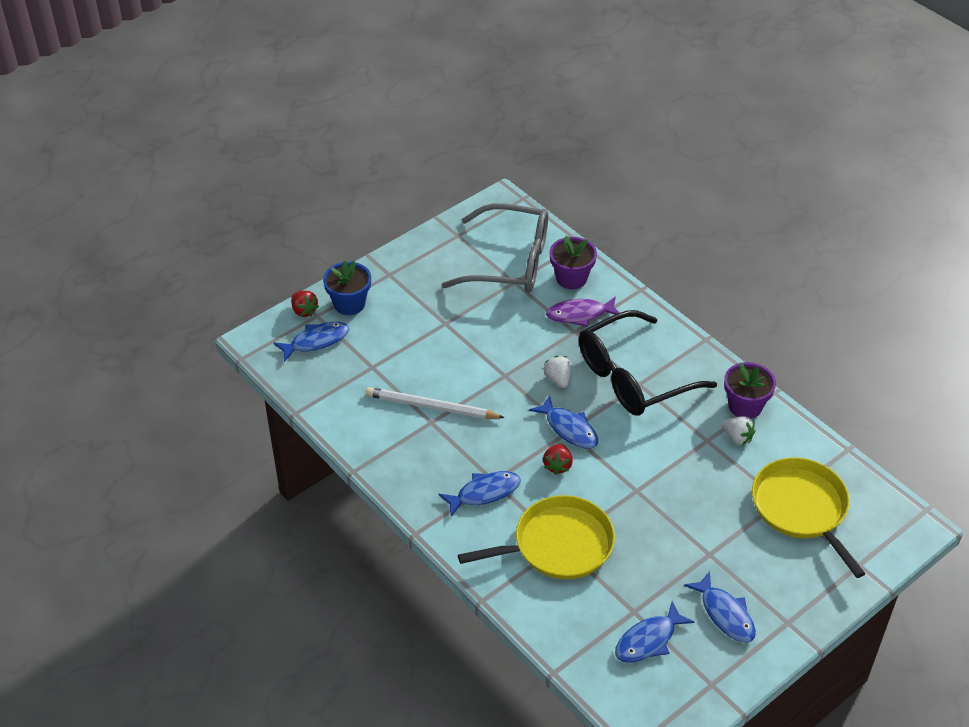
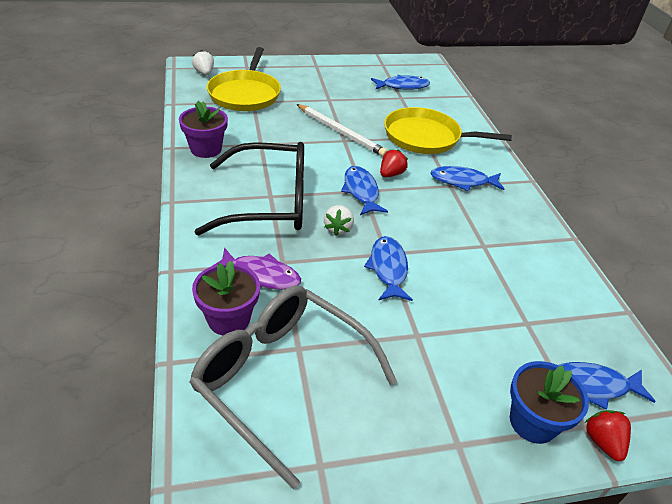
camera: 155 degrees left, 5 degrees down
(431, 407) = (477, 257): white pencil -> white pencil (341, 132)
(725, 614) = (347, 79): blue fish -> blue fish (388, 269)
(737, 438) = (237, 136): white strawberry -> white strawberry (204, 73)

